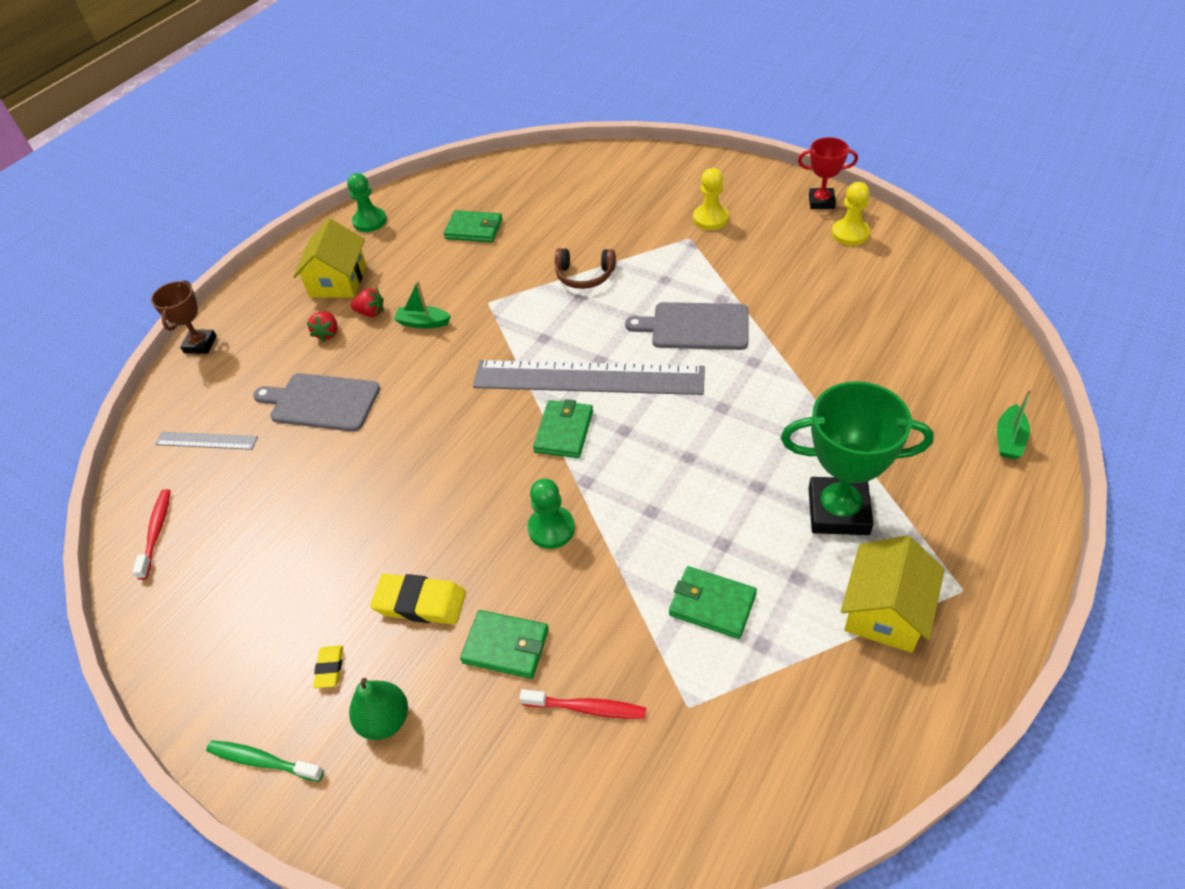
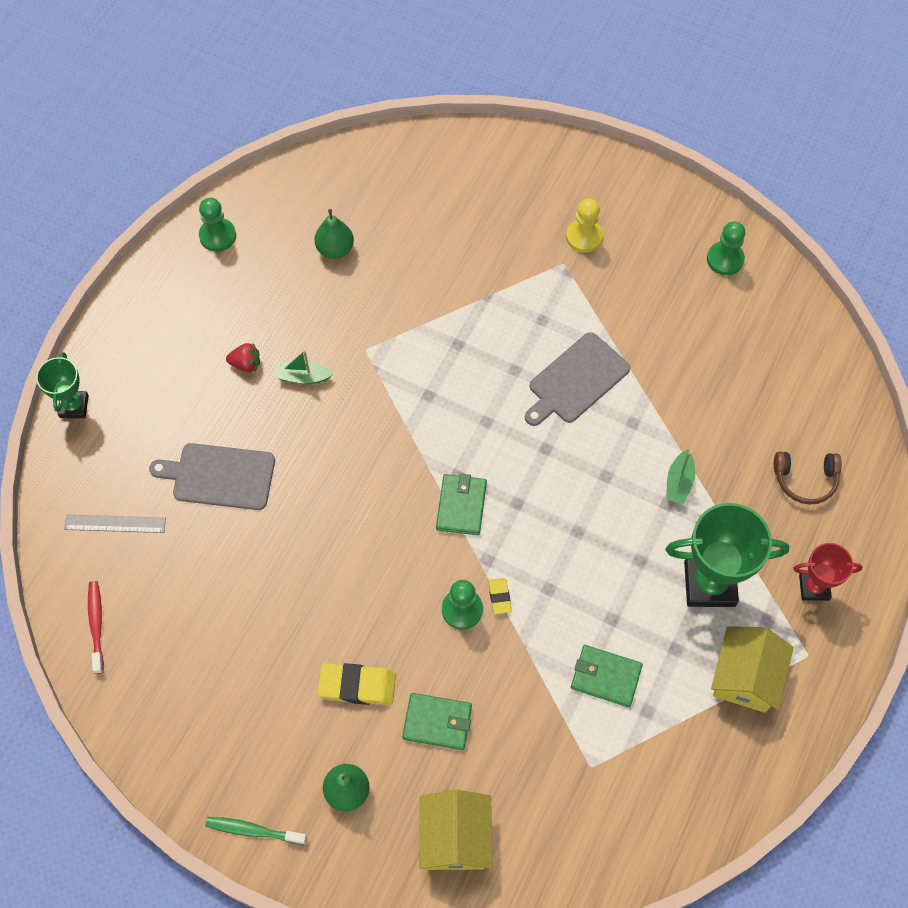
camera: 10 degrees left, 15 degrees up
(200, 344) = (74, 406): brown trophy -> green trophy
(327, 333) = (206, 391): red strawberry -> none
(330, 668) = (291, 749): yellow eraser -> yellow eraser (499, 597)
(338, 280) = (201, 320): yellow house -> yellow house (455, 837)
(474, 229) = (335, 249): green wallet -> green pear
(584, 276) = (460, 314): brown headphones -> brown headphones (805, 480)
(587, 708) = (511, 772): red toothbrush -> none
(588, 378) = (477, 444): grey ruler -> none
(695, 327) = (576, 380): grey cutting board -> grey cutting board turned 45 degrees counterclockwise
(821, 202) = (697, 214): red trophy -> red trophy (814, 587)
(850, 233) = (725, 259): yellow pawn -> green pawn
(1009, 439) = (857, 506): green boat -> green boat (679, 482)

